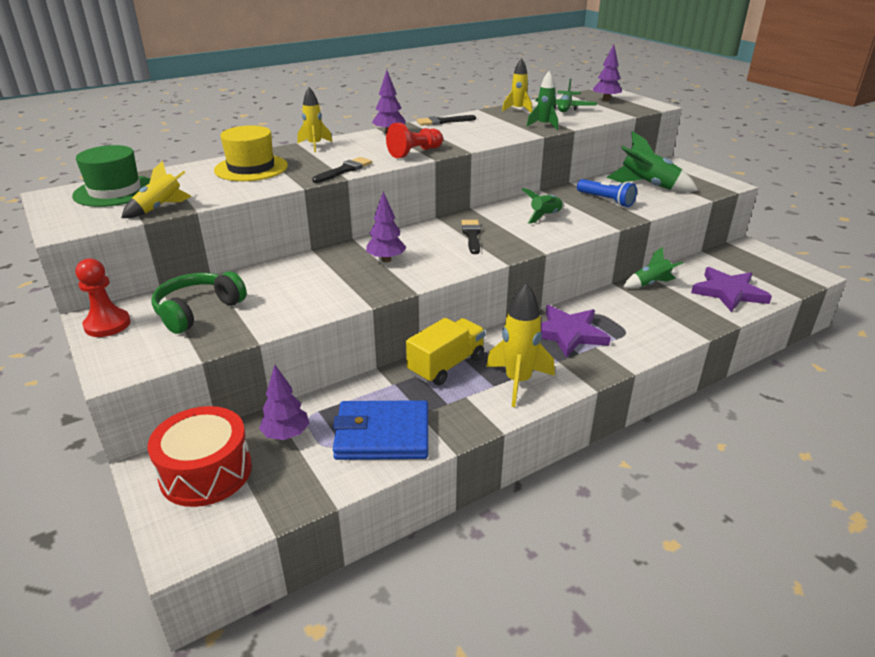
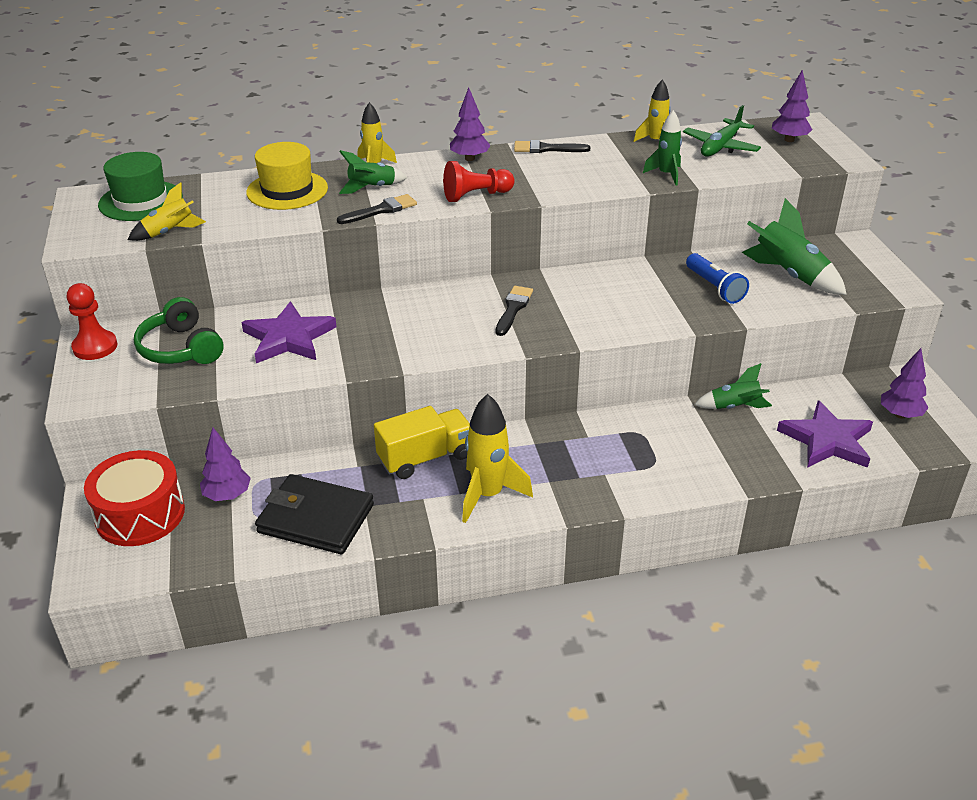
camera: 20 degrees right, 5 degrees up
(198, 311) = (180, 348): green headphones -> green headphones turned 90 degrees counterclockwise
(382, 435) = (316, 519): blue wallet -> black wallet
(386, 260) = (398, 323): purple tree -> purple tree (900, 415)
(545, 216) = (619, 298): green rocket -> green rocket (372, 188)
(568, 333) = (584, 450): purple star -> purple star (289, 338)

